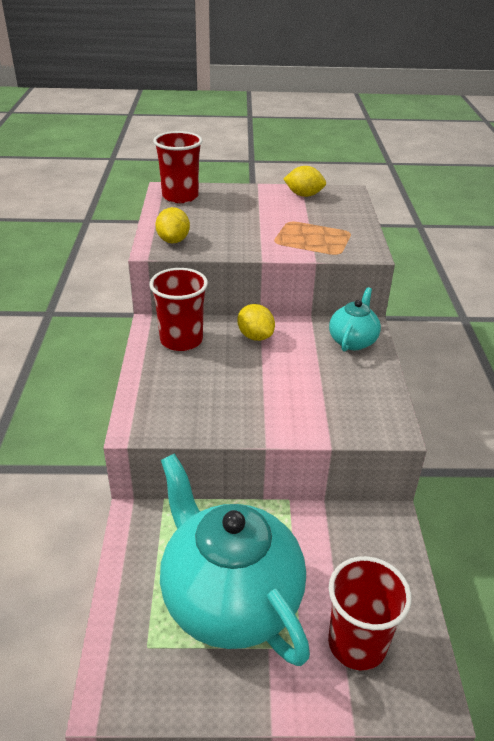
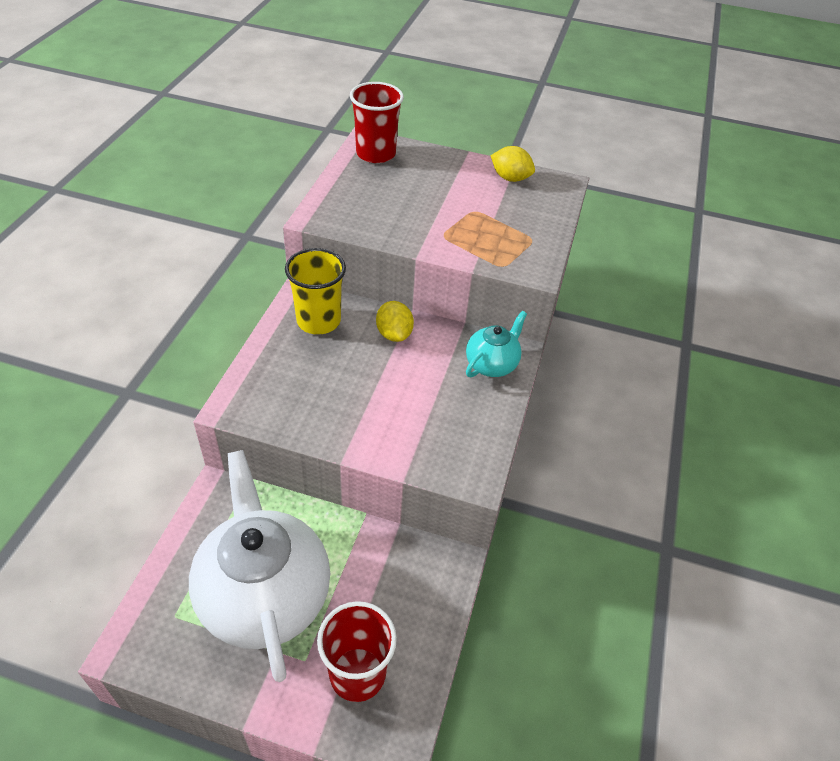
camera: 15 degrees right, 10 degrees up
(173, 240) = (339, 211): yellow lemon -> none
(181, 340) = (318, 321): red cup -> yellow cup
(230, 599) = (264, 595): turquoise teapot -> white teapot

